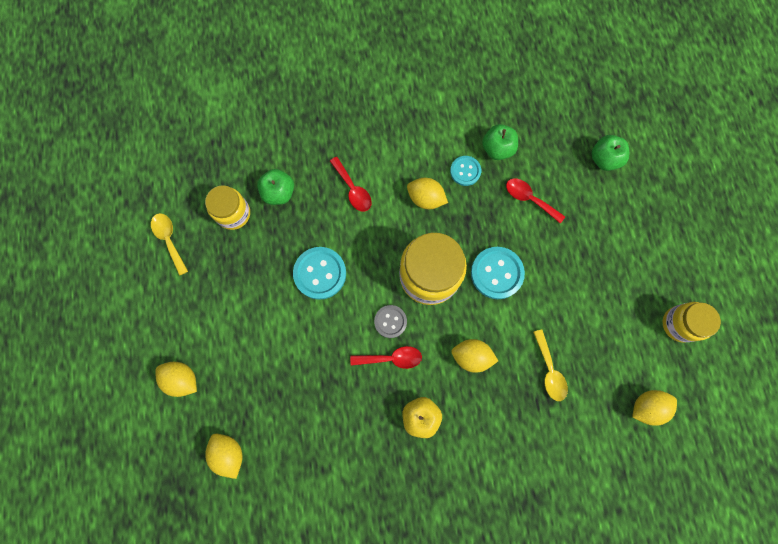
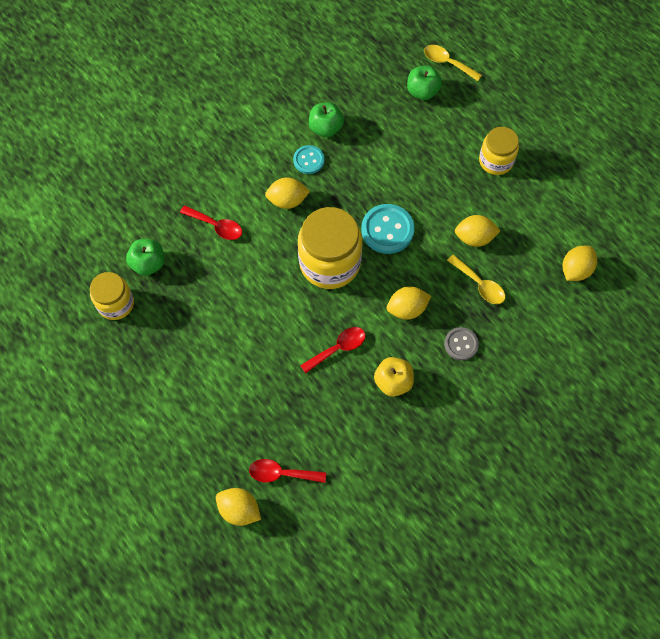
camera: 30 degrees left, 10 degrees down
(169, 240) = (67, 358): yellow spoon -> yellow spoon (447, 63)
(182, 379) = (155, 471): yellow lemon -> yellow lemon (474, 238)
(320, 273) = (229, 312): turquoise button -> none
(390, 321) = (318, 318): grey button -> grey button (461, 344)
(529, 199) = (378, 155): red spoon -> red spoon (281, 473)
(679, 324) = (562, 191): yellow jar -> yellow jar (496, 161)

